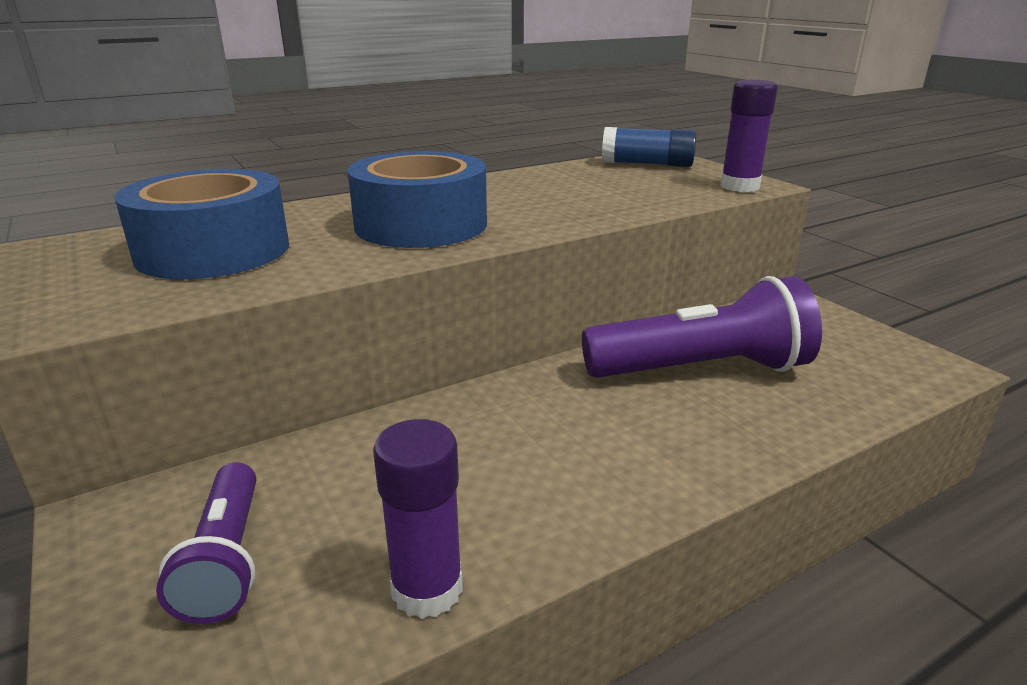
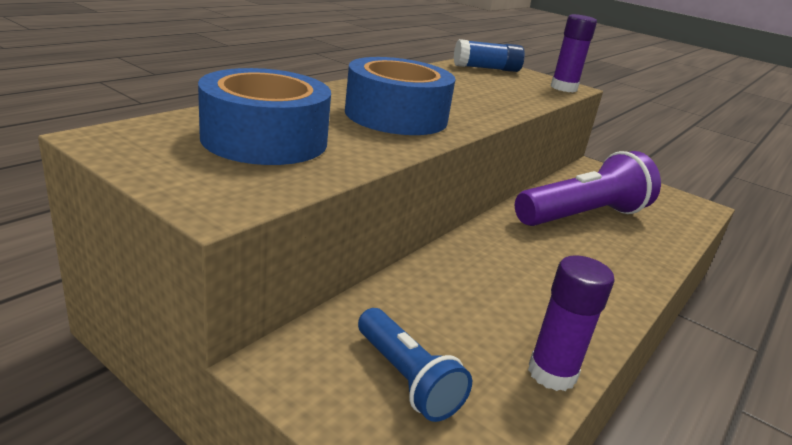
camera: 25 degrees left, 0 degrees up
(227, 559) = (406, 378): purple flashlight -> blue flashlight

